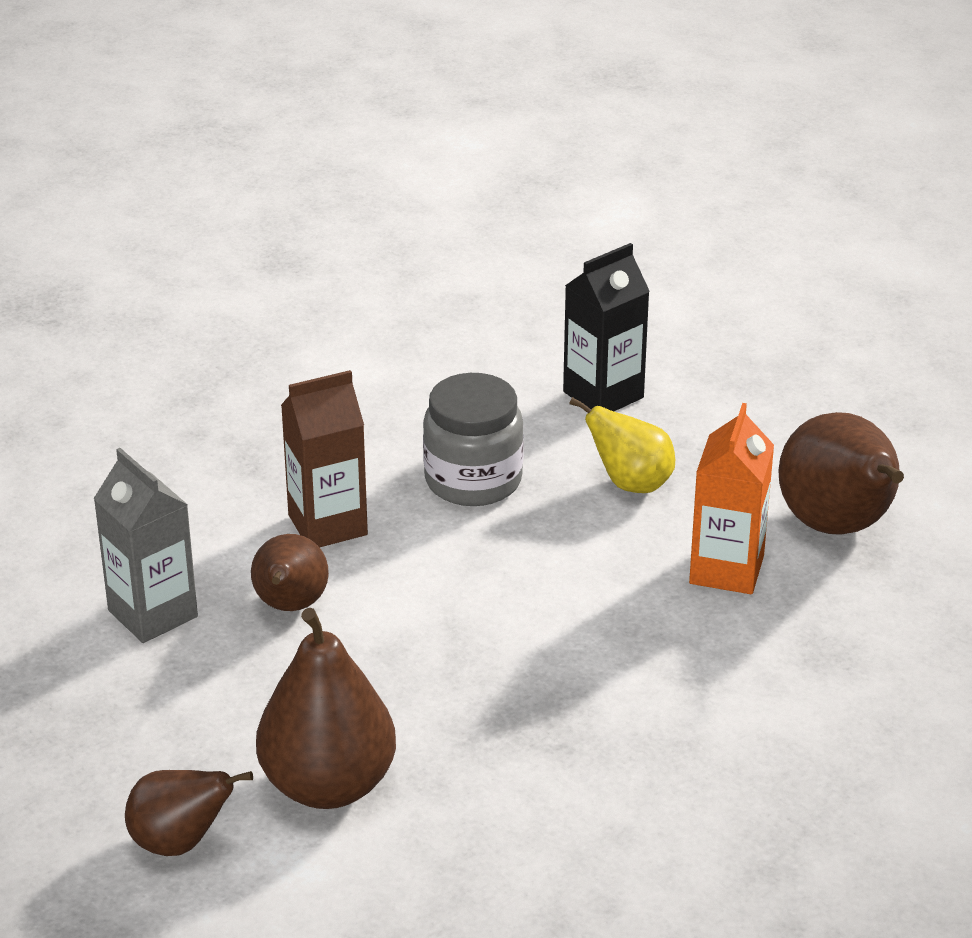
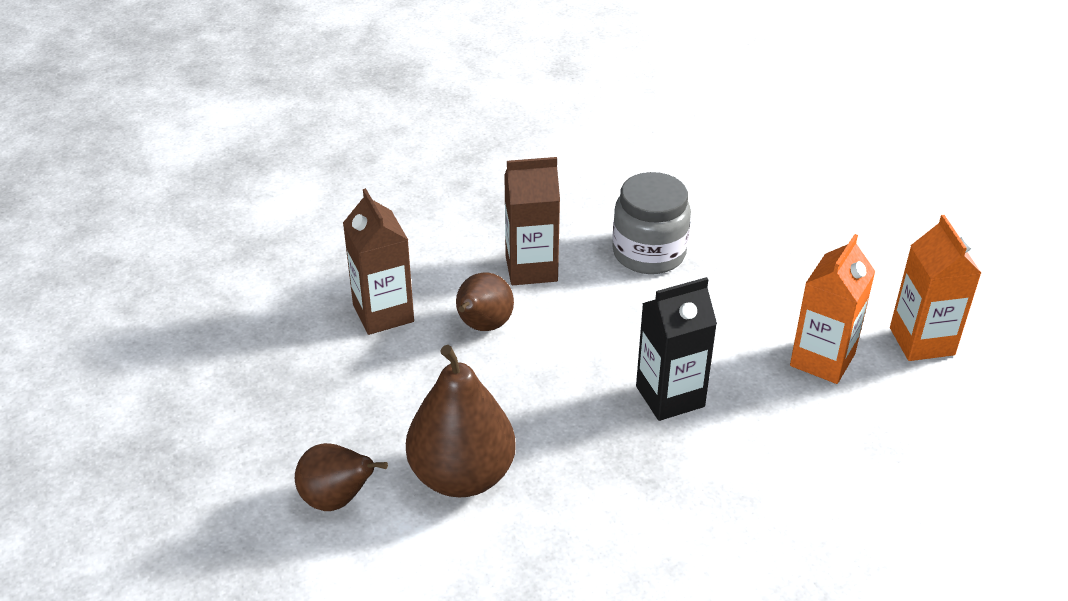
camera: 15 degrees right, 5 degrees up
(153, 614) = (383, 313): grey carton -> brown carton
(603, 395) = (766, 204): black carton -> black carton (670, 396)
(630, 483) = (767, 277): yellow pear -> none
(838, 527) = (921, 341): brown pear -> orange carton

